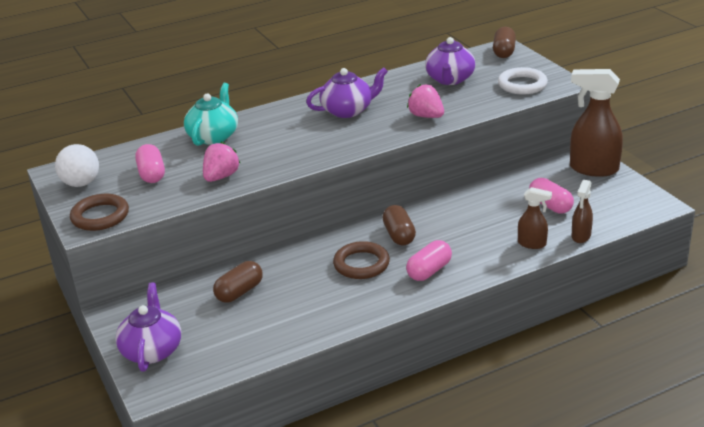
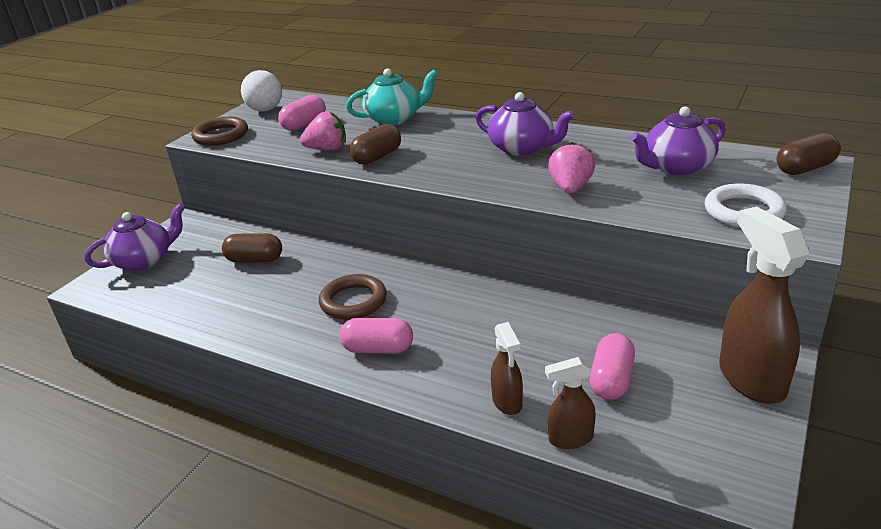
camera: 55 degrees right, 0 degrees up
(399, 235) = (427, 299): brown capsule -> brown capsule (377, 157)

